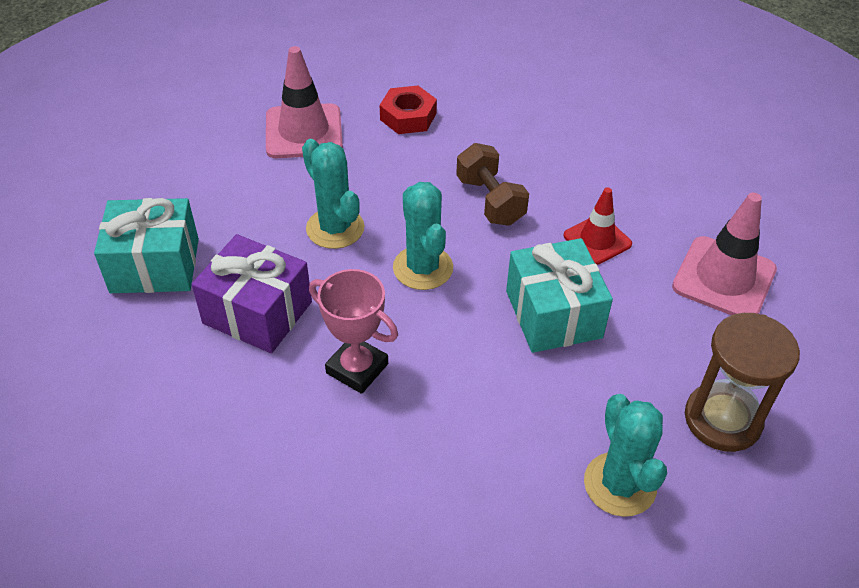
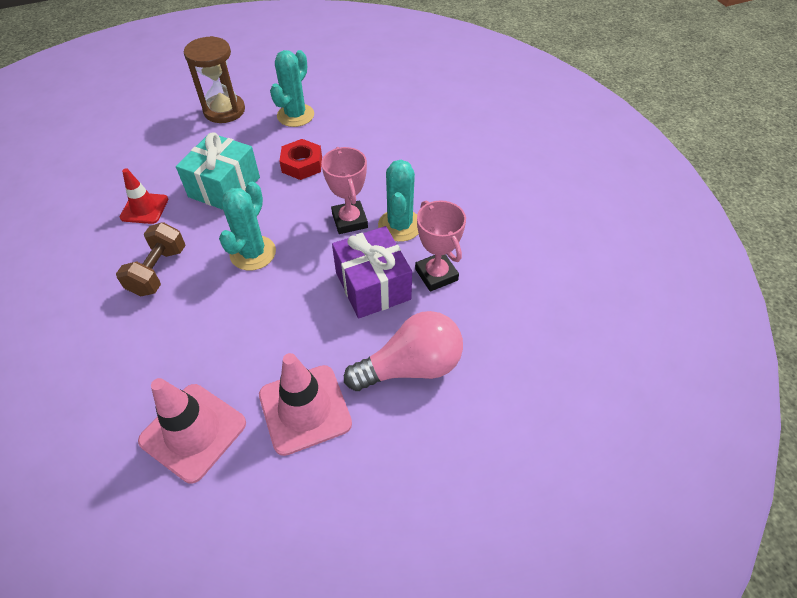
camera: 140 degrees left, 5 degrees up
(155, 265) = (411, 366): turquoise gift -> pink light bulb
(192, 367) = (436, 274): none -> pink trophy
(335, 228) = (270, 316): turquoise cactus -> turquoise cactus (400, 225)
(408, 116) = (104, 387): red nut -> red nut (302, 164)
(724, 278) = (125, 153): pink traffic cone -> pink traffic cone (305, 409)

